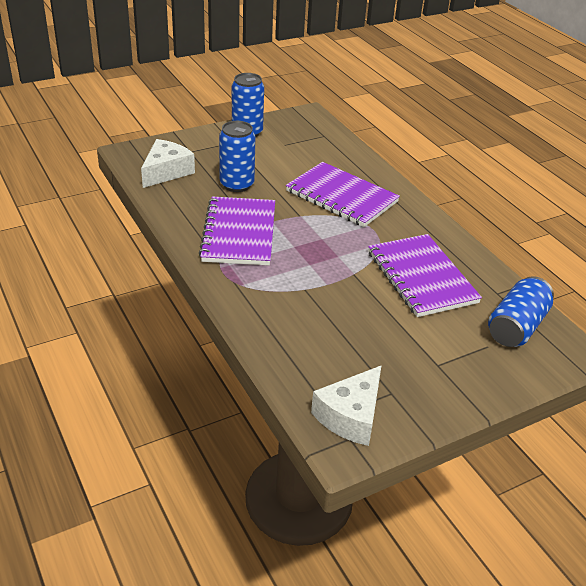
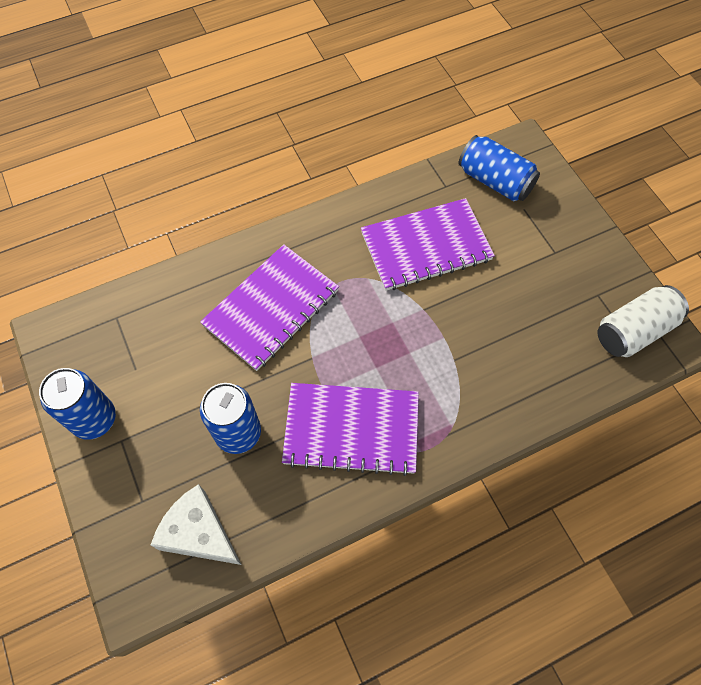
camera: 85 degrees left, 25 degrees up
(351, 416) = (633, 331): white cheese -> white can

